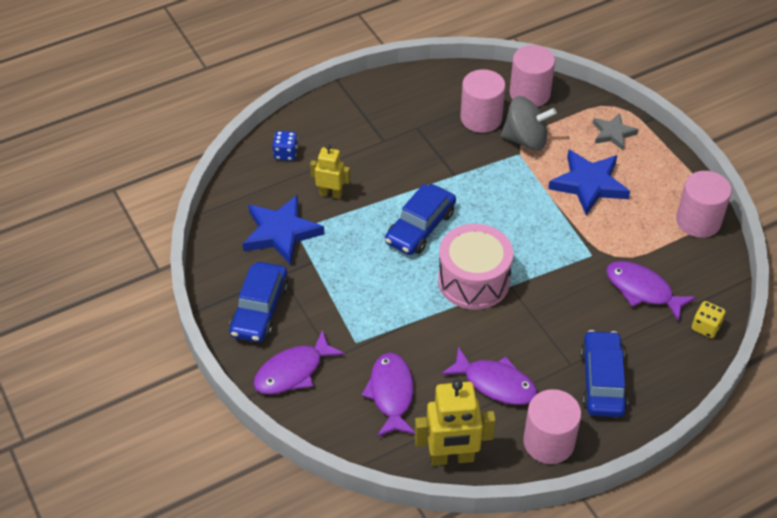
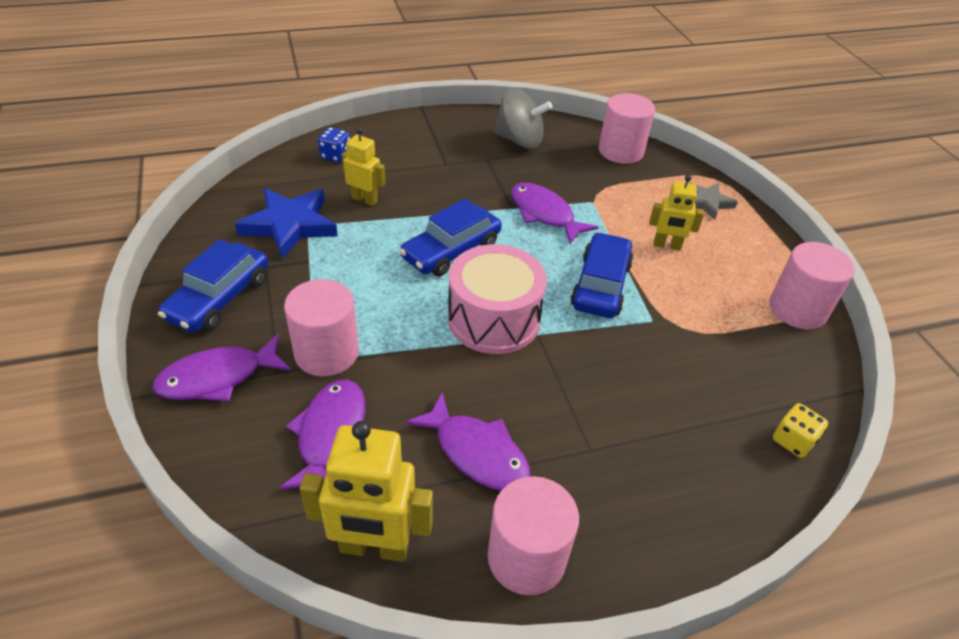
camera: 10 degrees right, 5 degrees down
(481, 118) = (560, 163): pink cylinder -> pink cylinder (326, 352)
(525, 140) = (604, 190): grey spinning top -> grey spinning top (519, 140)
(589, 184) = (667, 245): blue star -> yellow robot
(602, 381) = (630, 483): blue car -> blue car (601, 285)
(642, 290) = (711, 375): purple fish -> purple fish (544, 214)

